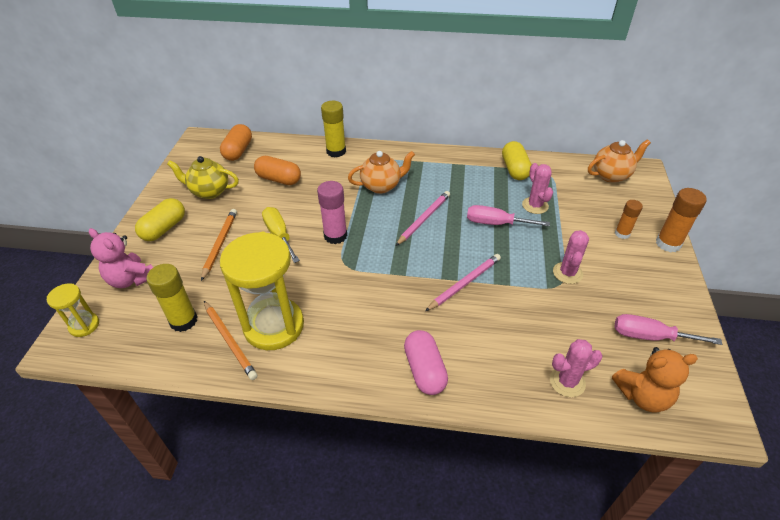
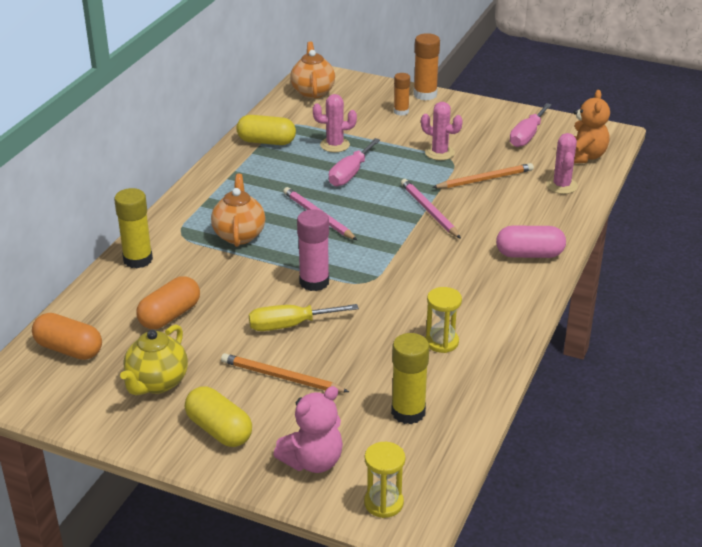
camera: 75 degrees left, 10 degrees down
(230, 341) = (452, 376): orange pencil -> orange pencil (485, 179)
(274, 326) = (441, 342): yellow hourglass -> yellow hourglass, size x0.48

